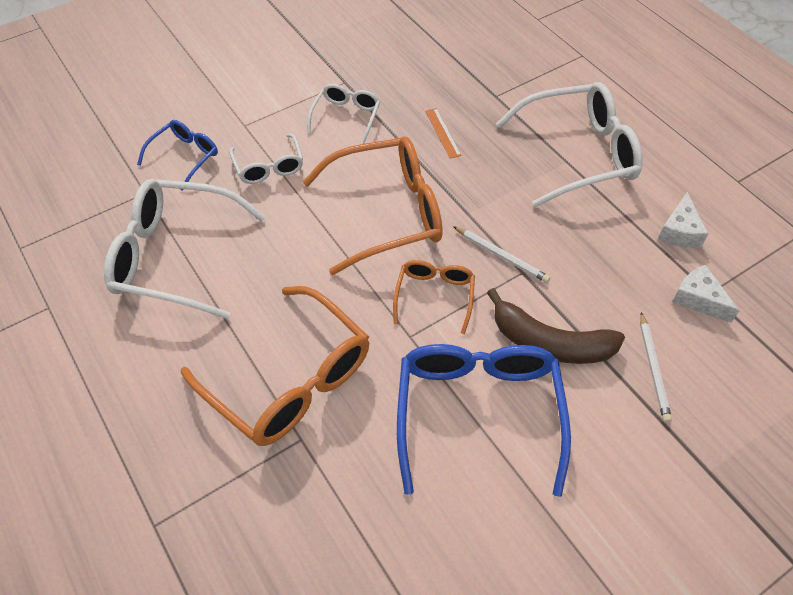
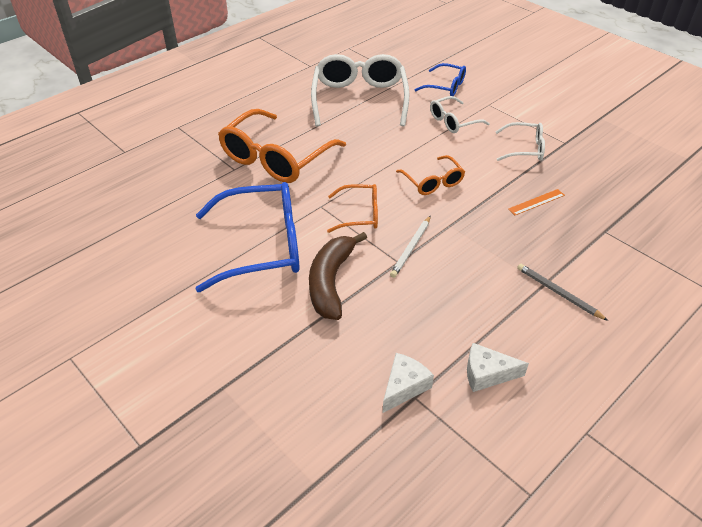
camera: 80 degrees right, 10 degrees down
(388, 212) = (433, 182): orange glasses -> orange glasses, size x0.52
(579, 153) = (558, 293): white glasses -> grey pencil
(653, 369) = (318, 350): white pencil -> none

